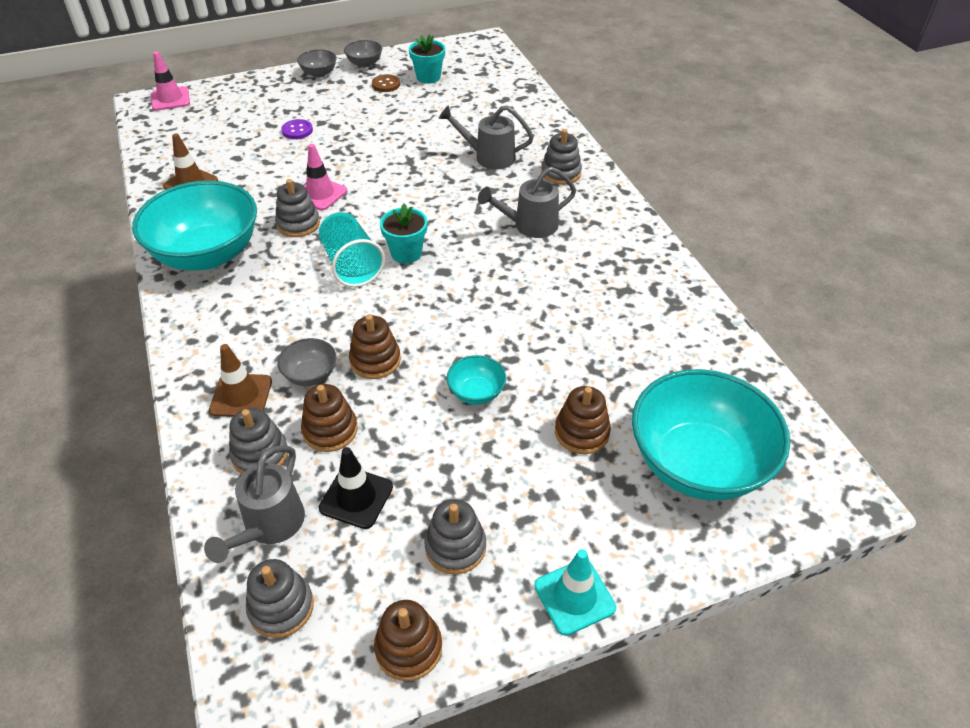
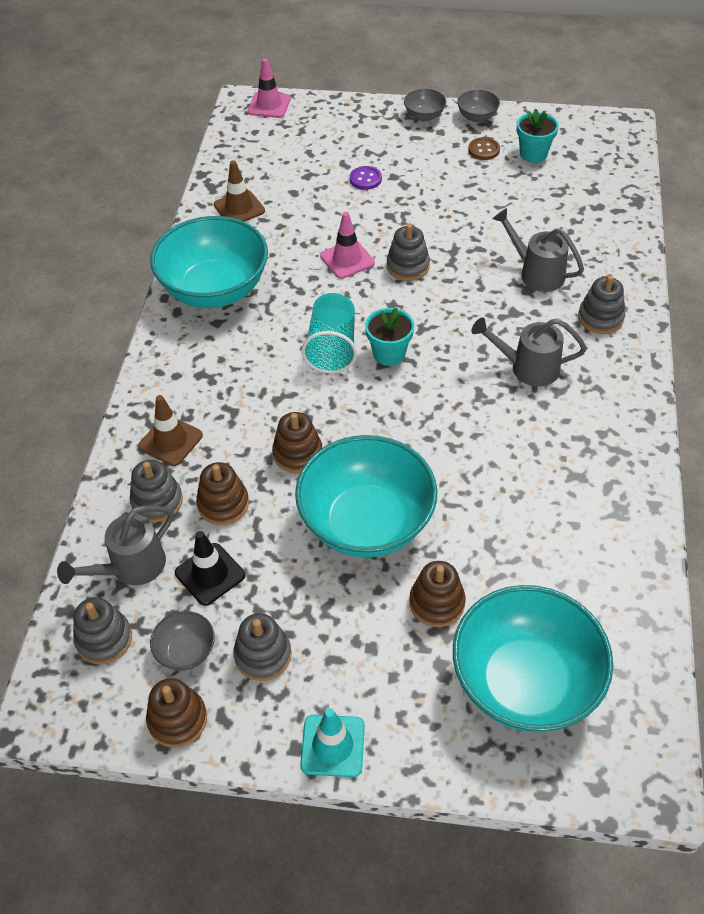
camera: 30 degrees right, 5 degrees up
(298, 224) = (309, 286): grey stacking toy -> grey stacking toy (408, 266)
(310, 375) = (236, 445): grey bowl -> grey bowl (186, 651)
(476, 392) = (366, 523): turquoise bowl -> turquoise bowl, size x2.33

